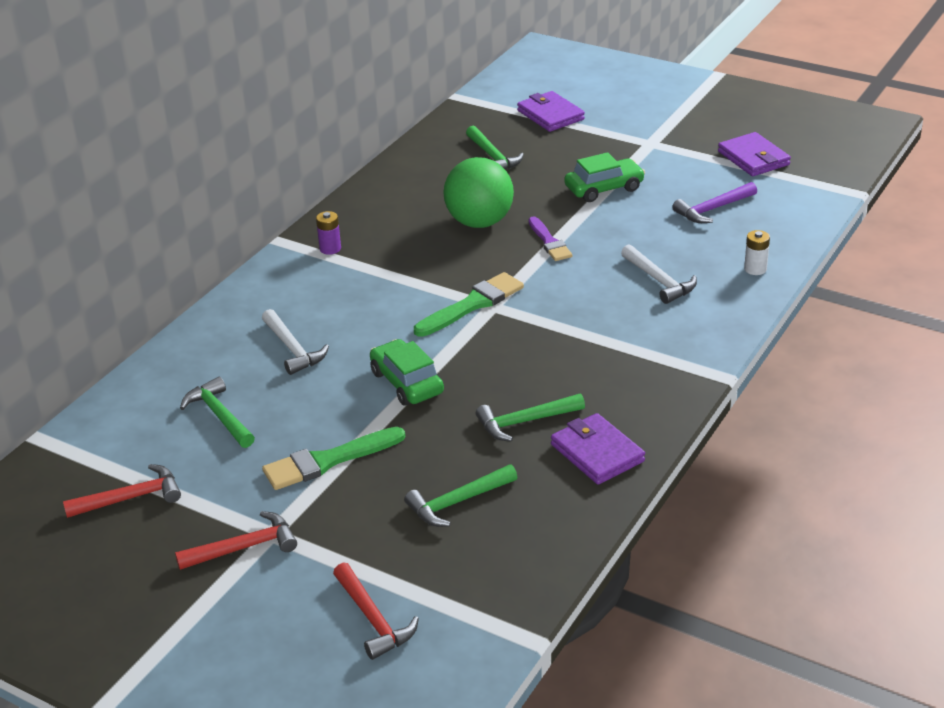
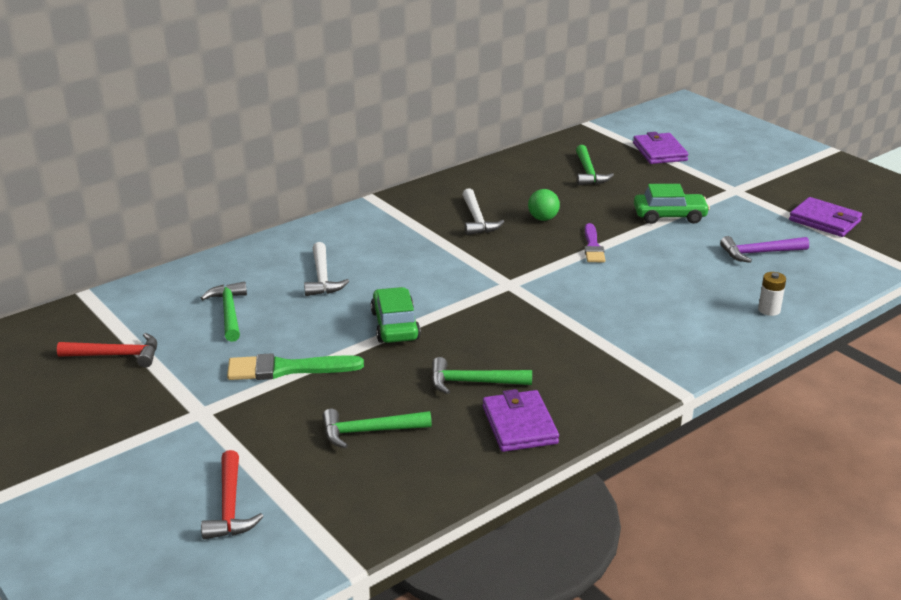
camera: 20 degrees right, 5 degrees down
(244, 547) = (171, 417): red hammer -> none
(330, 249) = (406, 211): purple battery -> none
(472, 304) = (493, 279): green brush -> none
(479, 222) = (543, 218): green ball -> green ball, size x0.50
(659, 281) = (671, 299): white hammer -> white hammer (477, 219)
(753, 158) = (824, 221): purple wallet -> purple wallet turned 45 degrees counterclockwise

